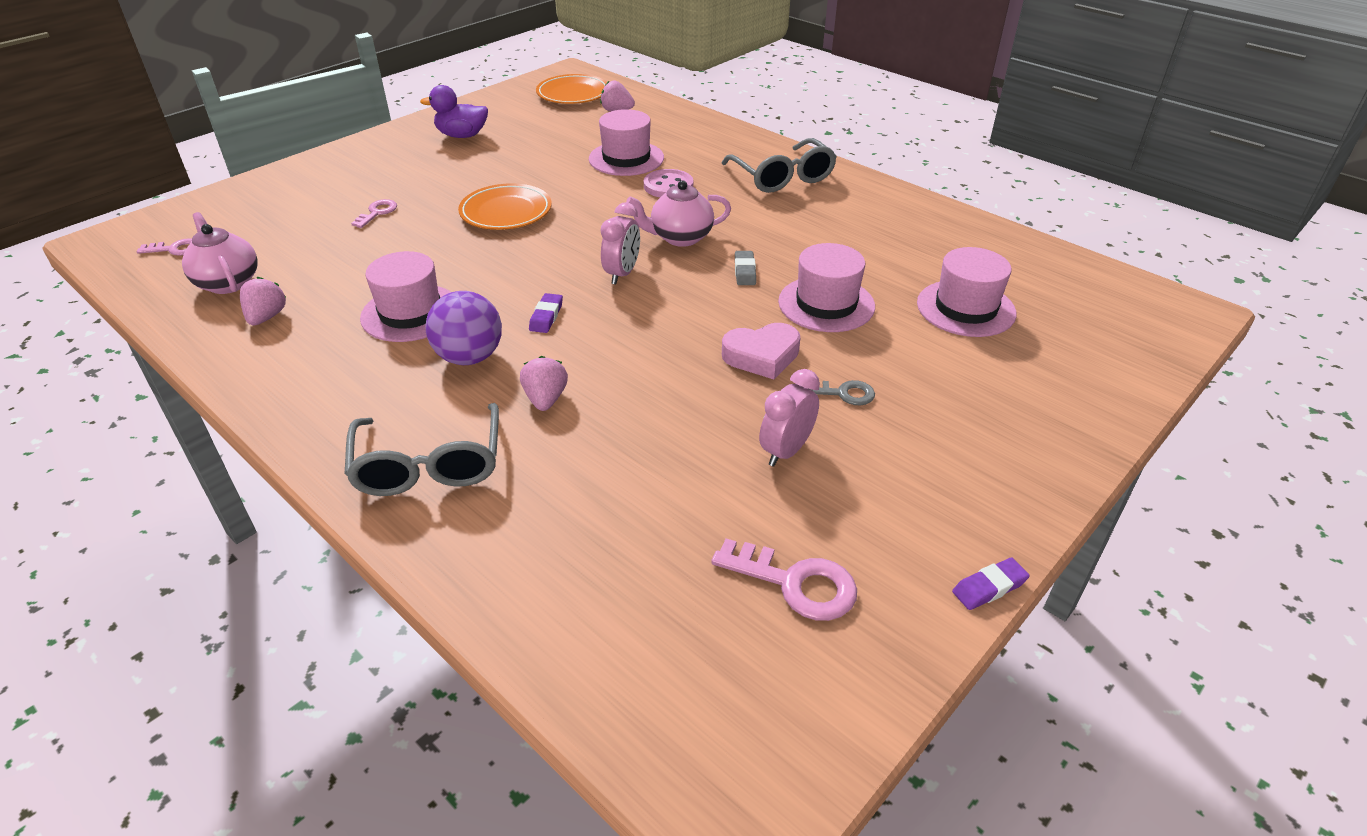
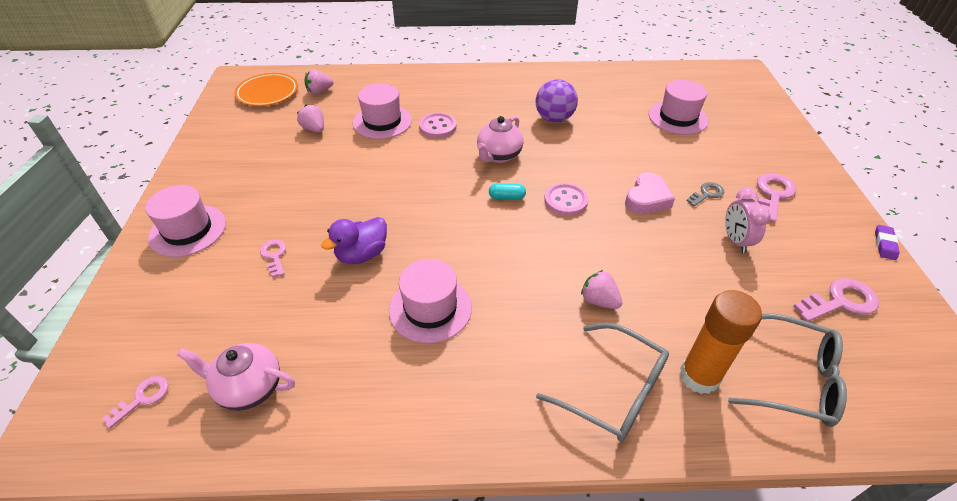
camera: 45 degrees left, 5 degrees up
(267, 317) = (333, 388): pink strawberry -> pink strawberry (314, 129)
(462, 135) = (236, 162): purple duck -> purple duck (362, 254)
(469, 357) = (517, 309): purple ball -> purple ball (554, 119)
(506, 212) = (368, 200): orange plate -> none
(516, 514) = (699, 376): none -> orange glue stick
(546, 316) = (513, 251): purple eraser -> none
(622, 274) = (507, 197): pink clock -> turquoise capsule
(672, 308) = (565, 201): none -> pink button
(745, 271) = (562, 156): grey eraser -> none
(782, 177) = (489, 89): grey glasses -> grey glasses (792, 379)
(826, 304) = (625, 151): pink hat -> pink hat (188, 230)
(932, 445) = (773, 195): none -> pink key

